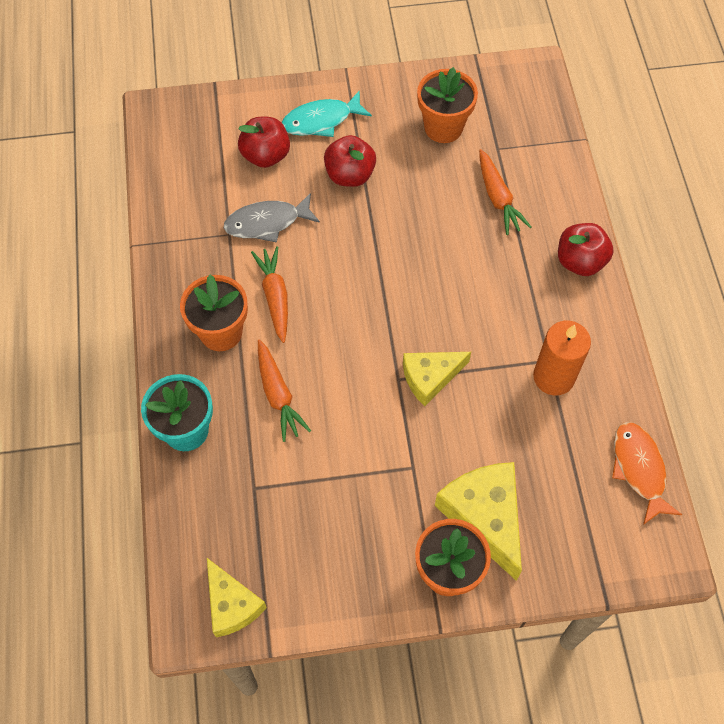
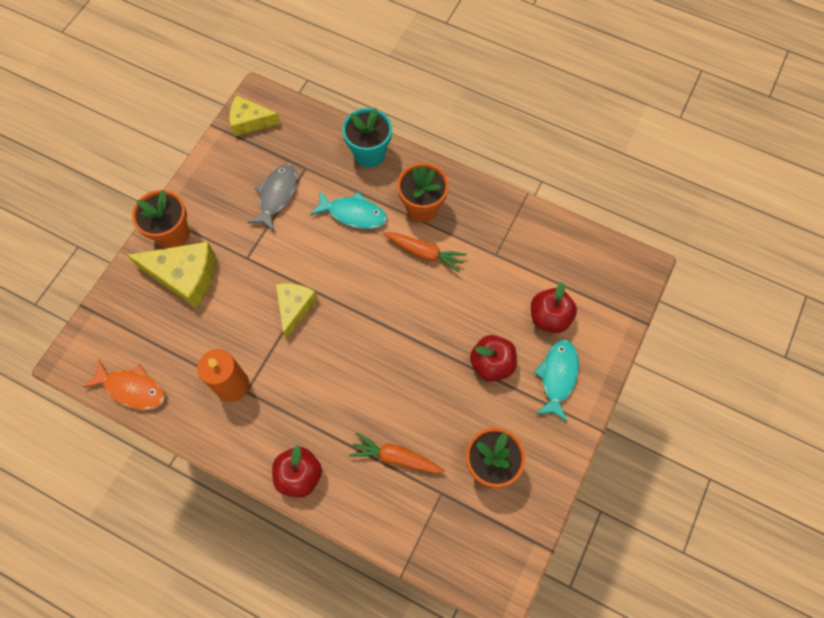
camera: 125 degrees right, 5 degrees up
(267, 223) = (488, 283): grey fish -> grey fish (277, 195)
(278, 395) = (353, 214): orange carrot -> turquoise fish

